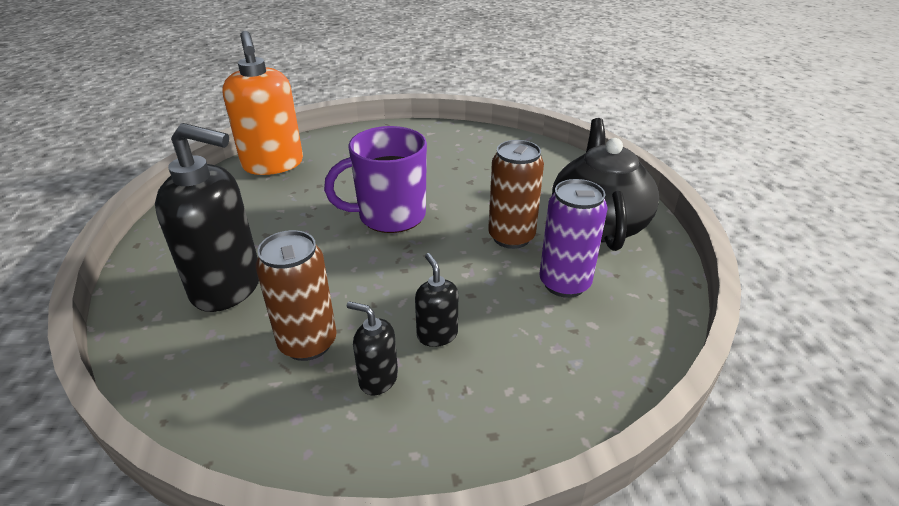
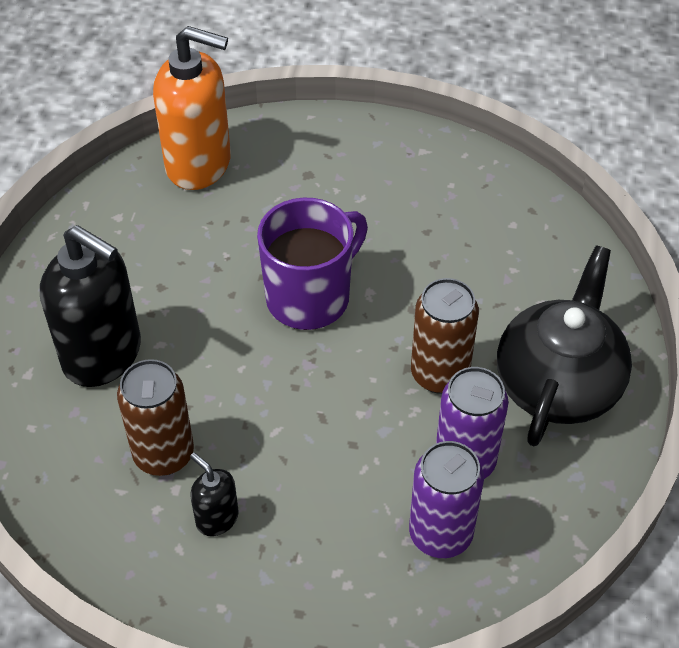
camera: 20 degrees right, 15 degrees up
(273, 164) = (199, 164): orange soap dispenser -> orange soap dispenser turned 75 degrees counterclockwise
(390, 216) = (310, 297): purple mug -> purple mug turned 135 degrees clockwise
(437, 334) = (294, 485): black soap dispenser -> none
(578, 336) = (440, 534): none -> purple can

